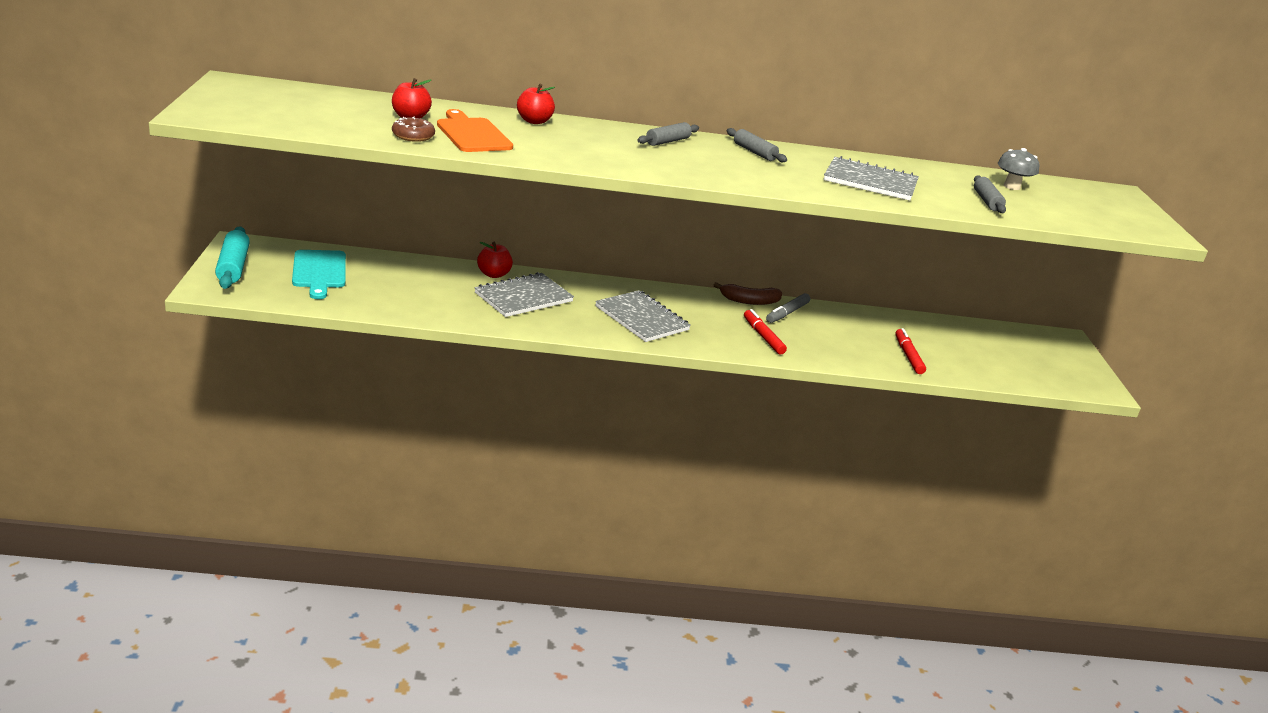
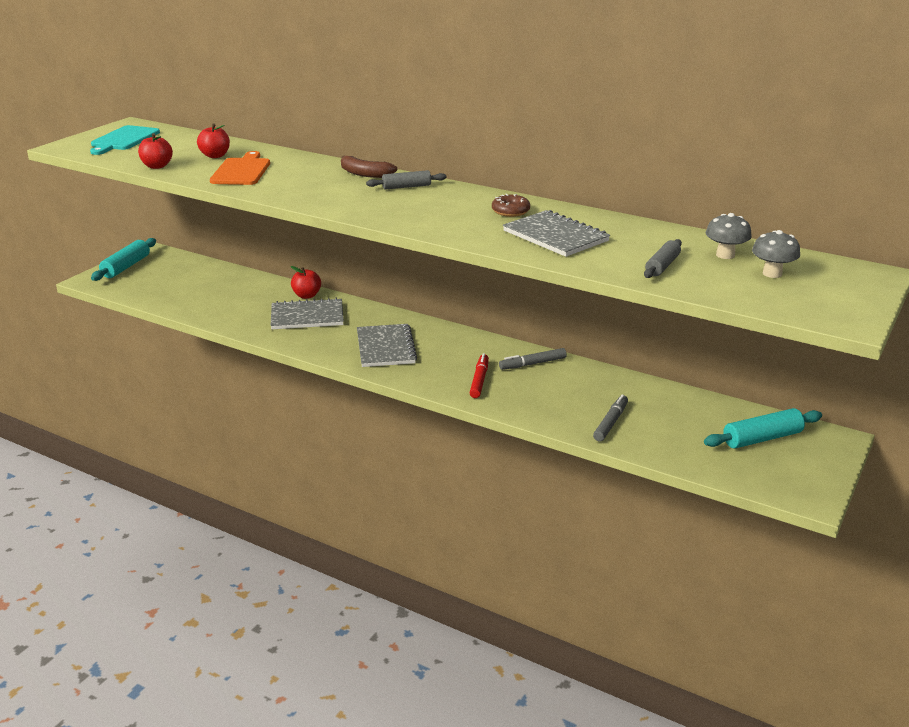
camera: 35 degrees right, 0 degrees up
(319, 272) = (179, 277): turquoise cutting board -> turquoise cutting board (123, 140)
(413, 136) = (192, 169): brown donut -> brown donut (510, 211)
(534, 121) = (313, 164): red apple -> red apple (157, 166)
(749, 301) = (508, 348): brown banana -> brown banana (365, 174)
(754, 152) = (477, 201): grey rolling pin -> none
(908, 356) = (610, 423): red marker -> grey marker
(1022, 348) = (762, 438): none -> turquoise rolling pin
(1064, 199) = (772, 274): none -> grey mushroom

